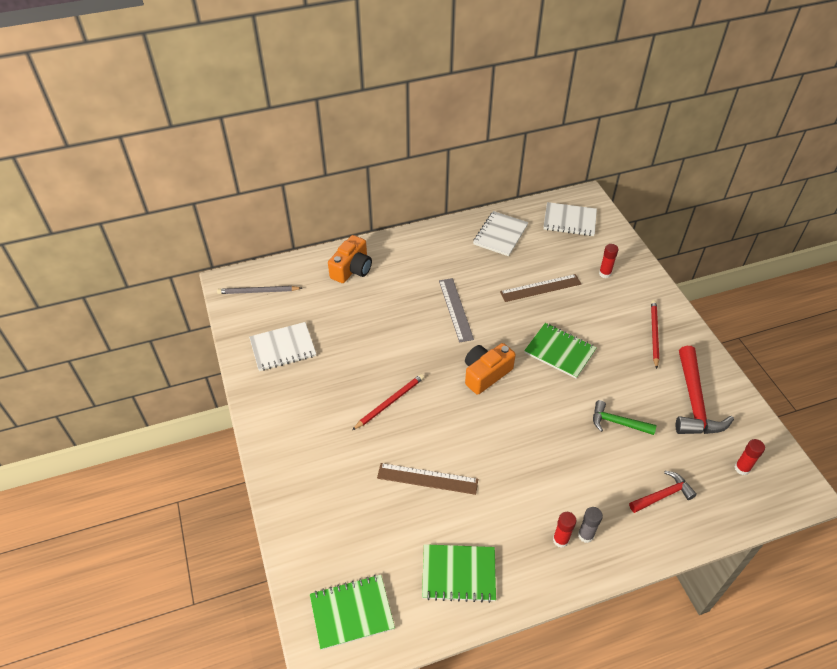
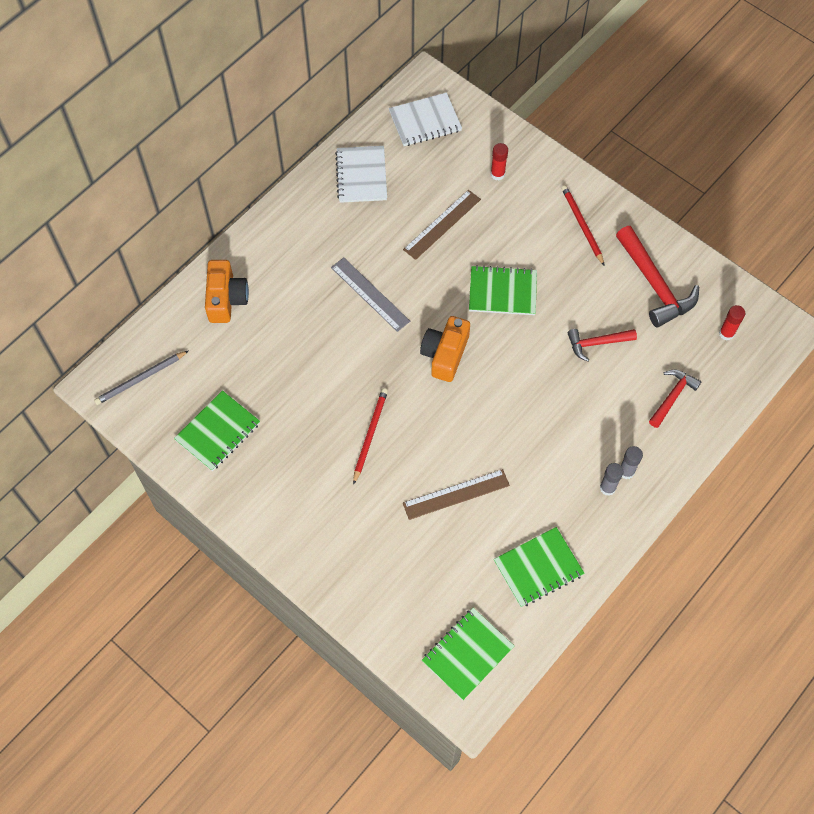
camera: 30 degrees left, 15 degrees up
(283, 348) = (218, 432): white notebook -> green notebook
(560, 540) = (607, 488): red glue stick -> grey glue stick
(617, 422) = (597, 343): green hammer -> red hammer

